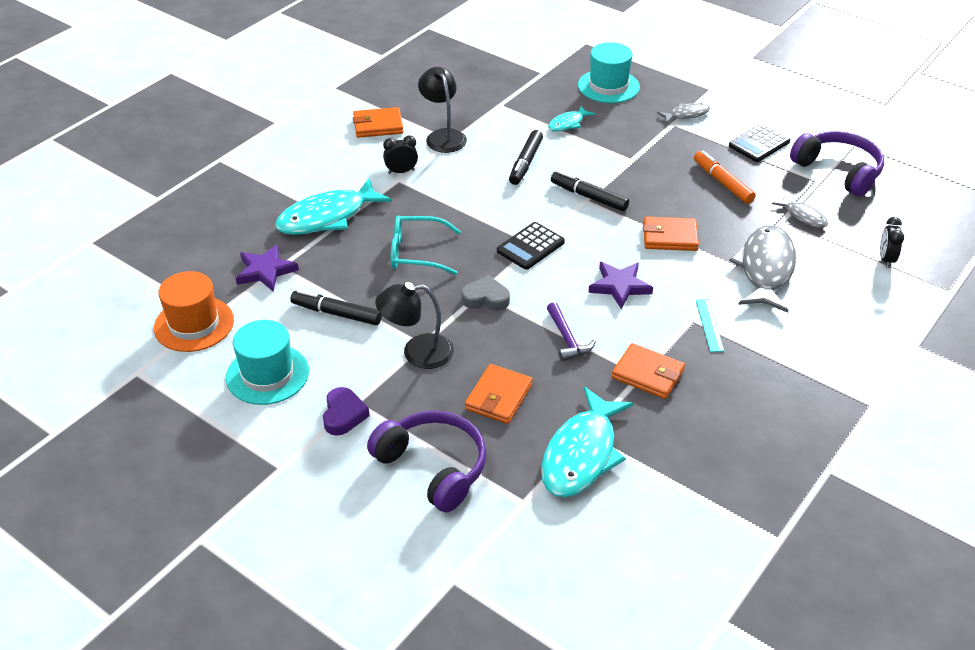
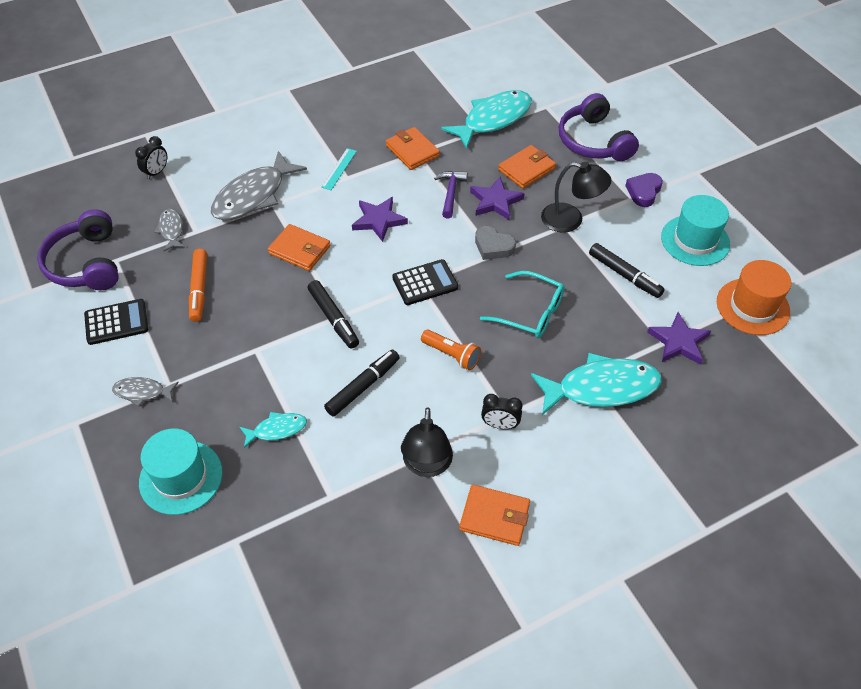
camera: 155 degrees left, 10 degrees up
(468, 202) = (451, 355): none -> orange flashlight
(512, 346) = (495, 201): none -> purple star

